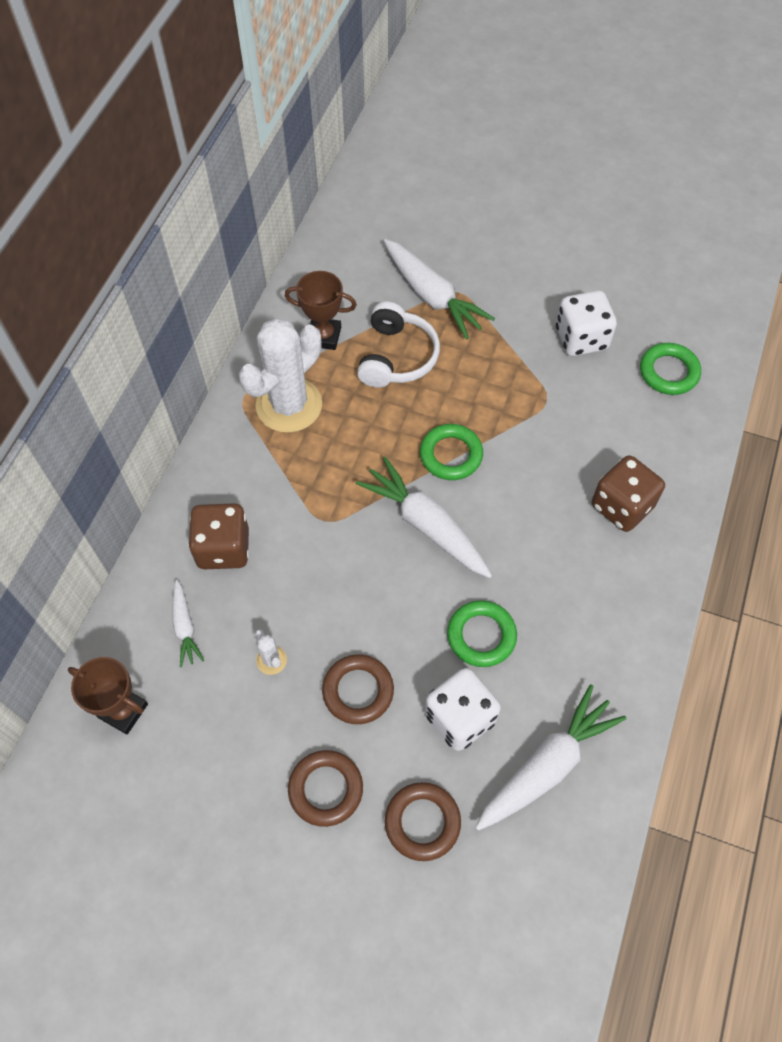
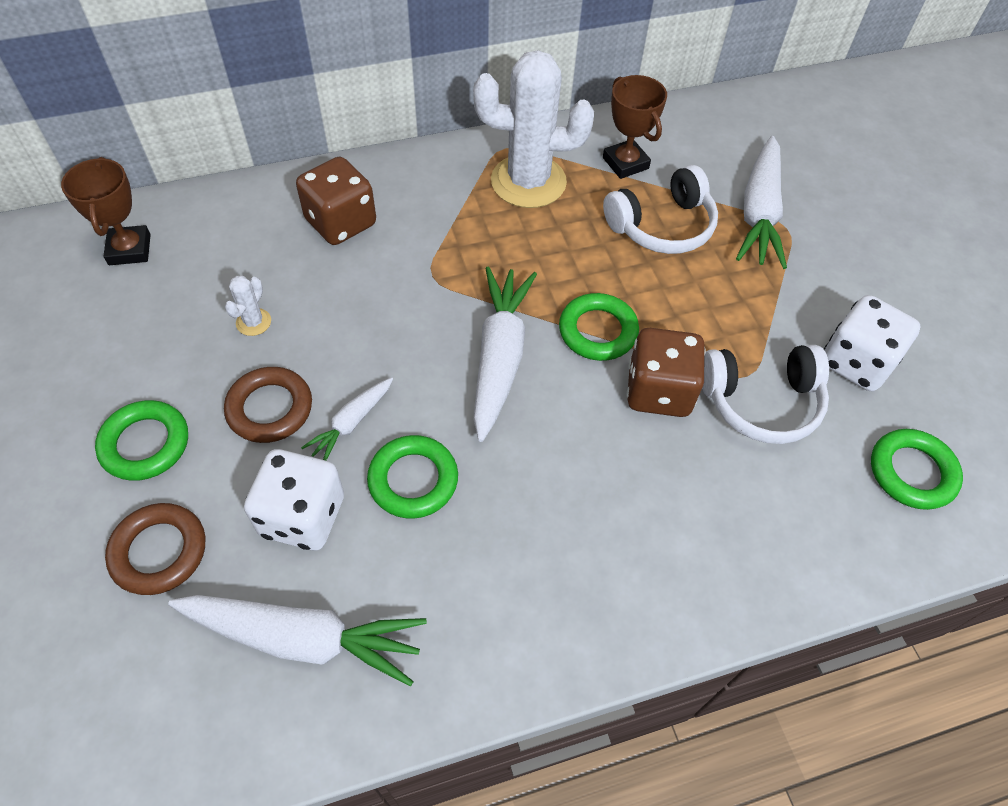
camera: 50 degrees right, 5 degrees down
(185, 627) = (241, 243): white carrot -> white carrot (351, 423)
(325, 789) = (145, 444): brown ring -> green ring
(570, 407) = (761, 402): none -> white headphones
(621, 506) = (690, 525): brown dice -> brown dice (658, 391)

